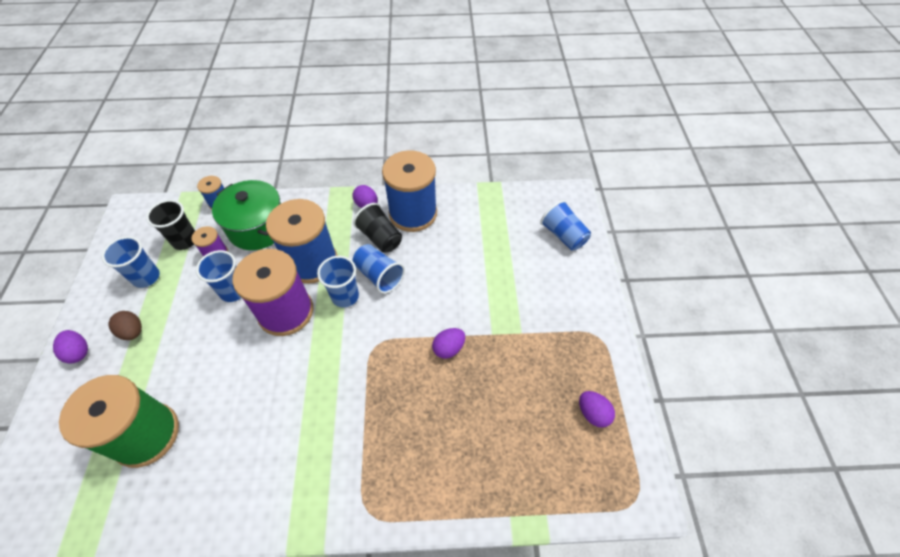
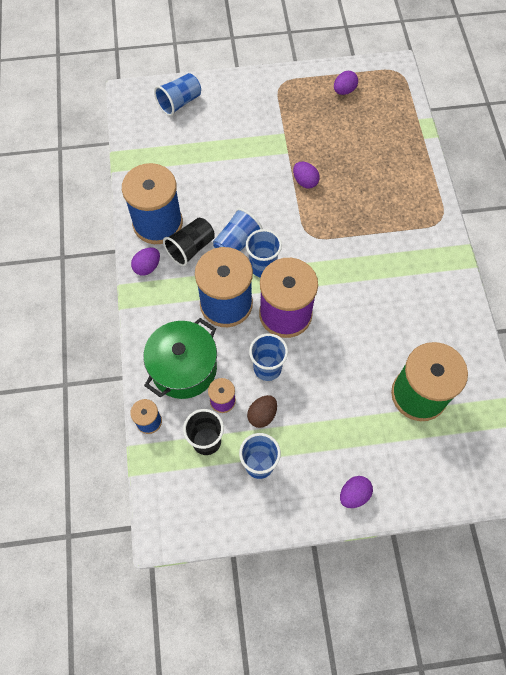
camera: 95 degrees left, 10 degrees up
(133, 332) = (324, 450): brown egg -> brown egg (262, 415)

